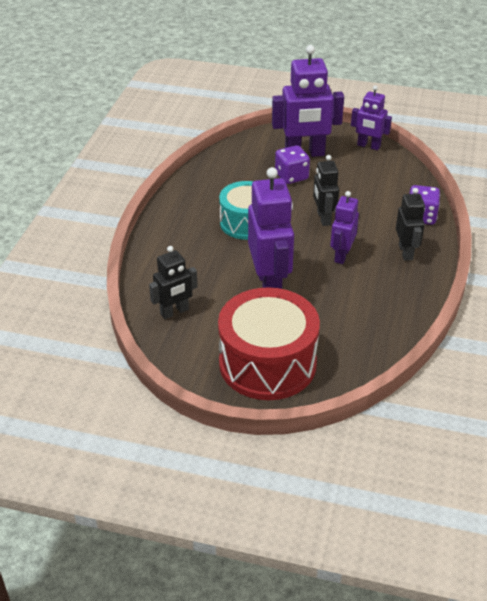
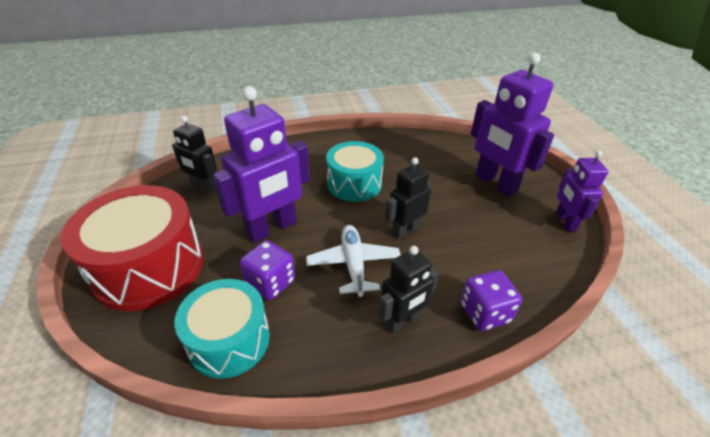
camera: 60 degrees right, 0 degrees up
(291, 176) = (450, 187): purple dice -> purple dice (270, 283)
(341, 255) = (353, 264): purple robot -> white plane
(373, 333) = (229, 340): none -> turquoise drum

